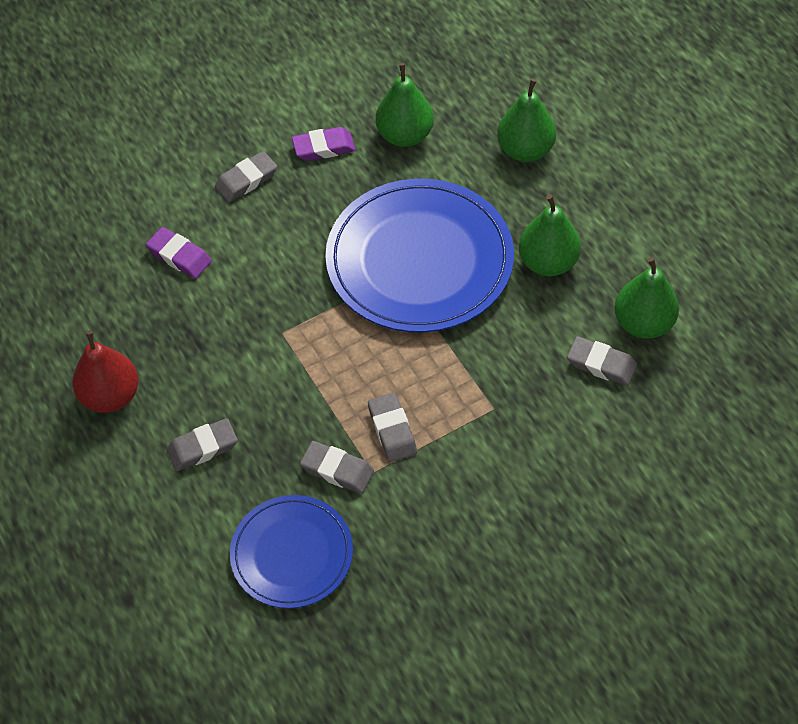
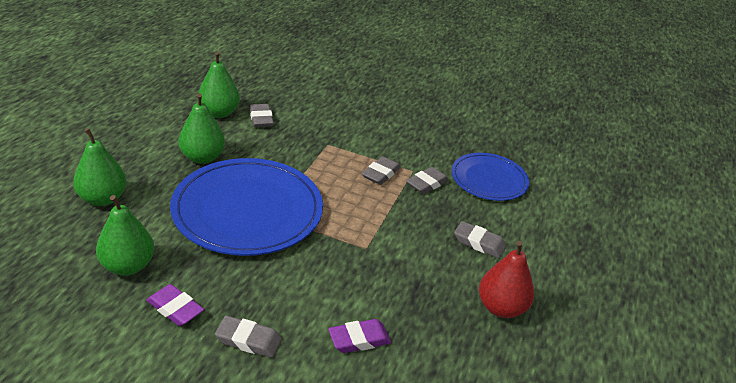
camera: 135 degrees left, 20 degrees down
(179, 256) = (359, 339): purple eraser -> purple eraser turned 75 degrees clockwise
(337, 470) = (427, 184): grey eraser -> grey eraser turned 60 degrees clockwise

